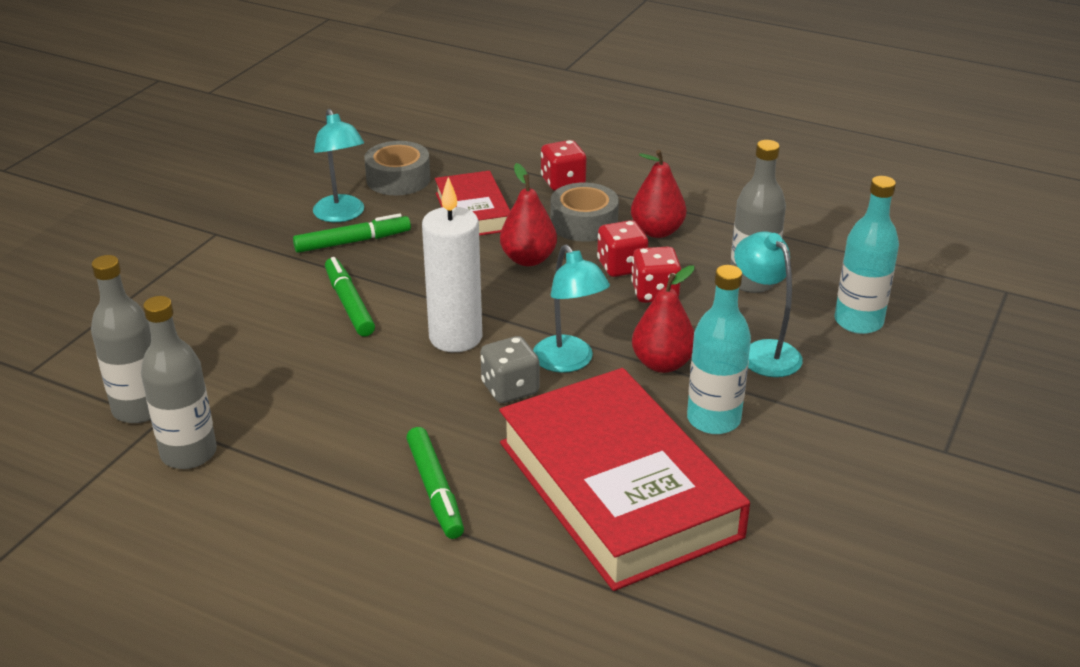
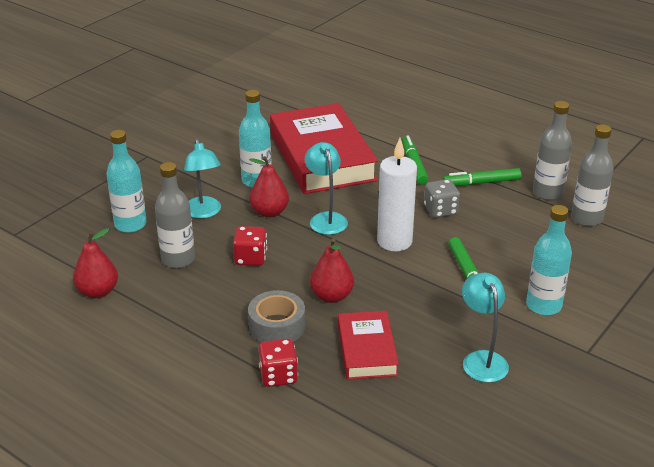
camera: 170 degrees left, 0 degrees up
(253, 275) = (543, 305): none -> turquoise bottle
(352, 242) = (469, 329): green marker -> green marker (481, 183)
(398, 179) = (432, 400): grey tape -> none
(510, 389) = (365, 207): grey dice -> grey dice (440, 210)
(621, 266) = (264, 282): red dice -> none
(657, 231) = (222, 311): red pear -> red pear (98, 292)

